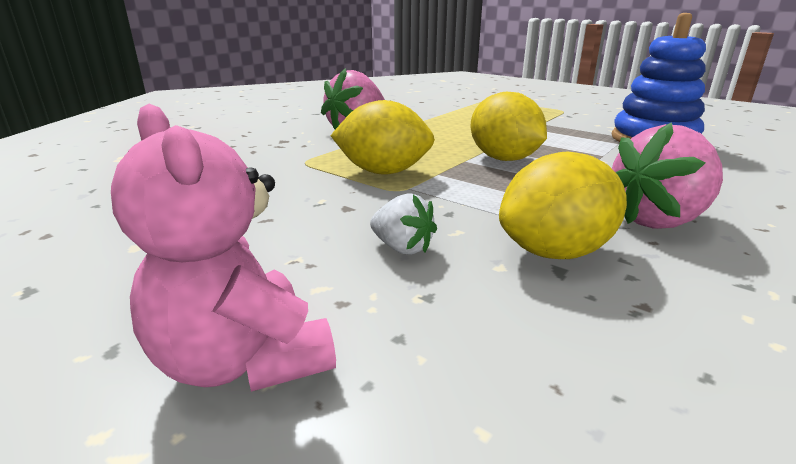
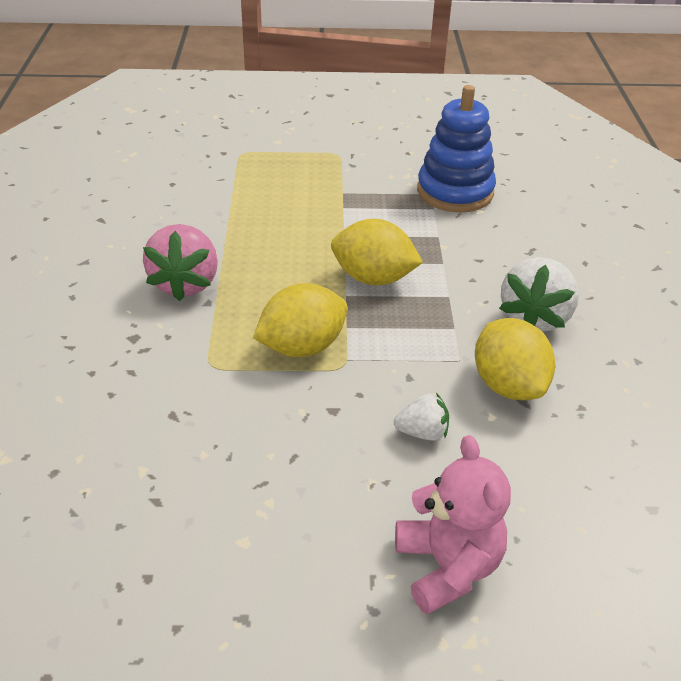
camera: 40 degrees left, 15 degrees up
(243, 360) = (447, 566): pink teddy bear -> pink teddy bear turned 120 degrees counterclockwise
(555, 252) = (508, 385): yellow lemon -> yellow lemon turned 45 degrees counterclockwise
(657, 220) = (535, 317): pink strawberry -> white strawberry

